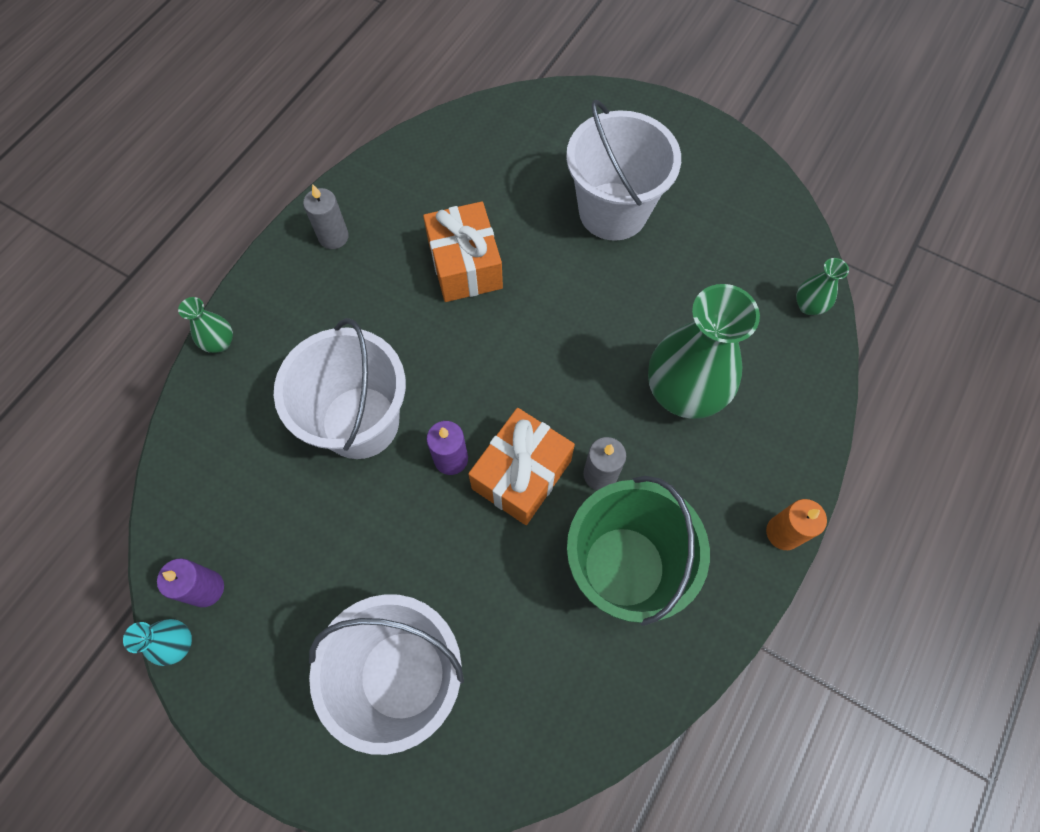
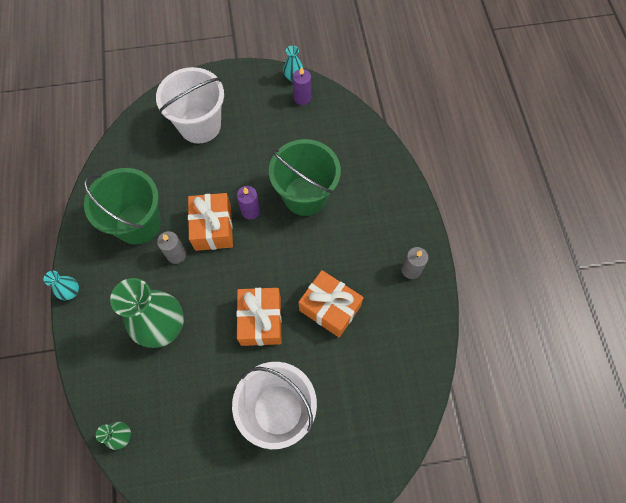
camera: 140 degrees right, 0 degrees up
(220, 343) = (403, 180): green vase -> none
(360, 422) = (305, 196): white bucket -> green bucket
(557, 310) = (261, 320): none -> orange gift
(783, 533) = (71, 292): orange candle -> turquoise vase

